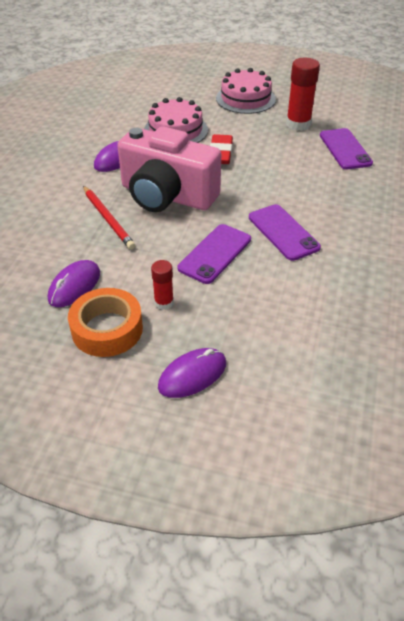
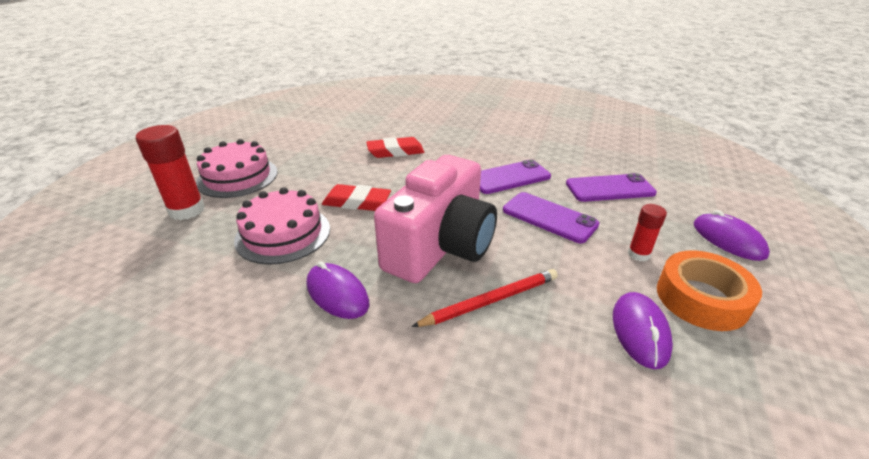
camera: 85 degrees left, 10 degrees down
(74, 286) = (640, 331): purple mouse -> purple mouse turned 60 degrees clockwise
(298, 124) = (318, 152): red glue stick -> red glue stick (187, 210)
(314, 163) = (395, 152): none -> red eraser
(345, 149) = (377, 135): purple phone -> purple phone (610, 188)

